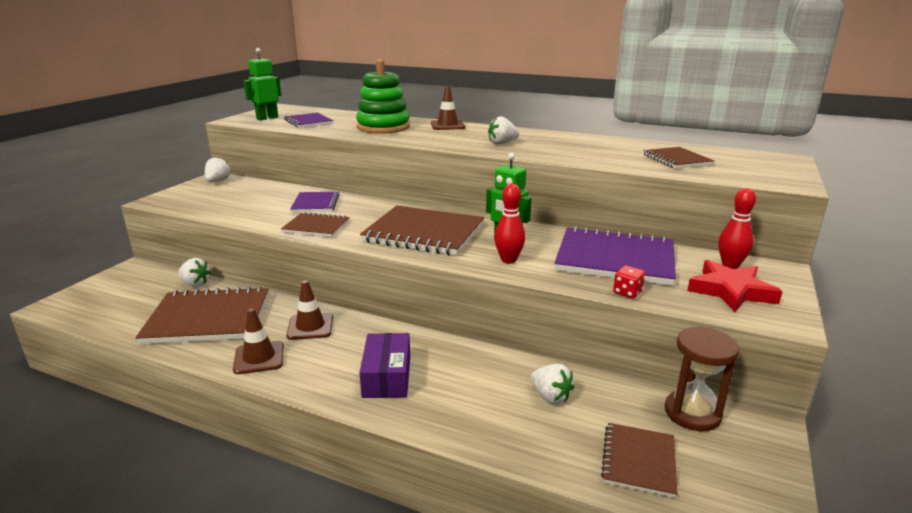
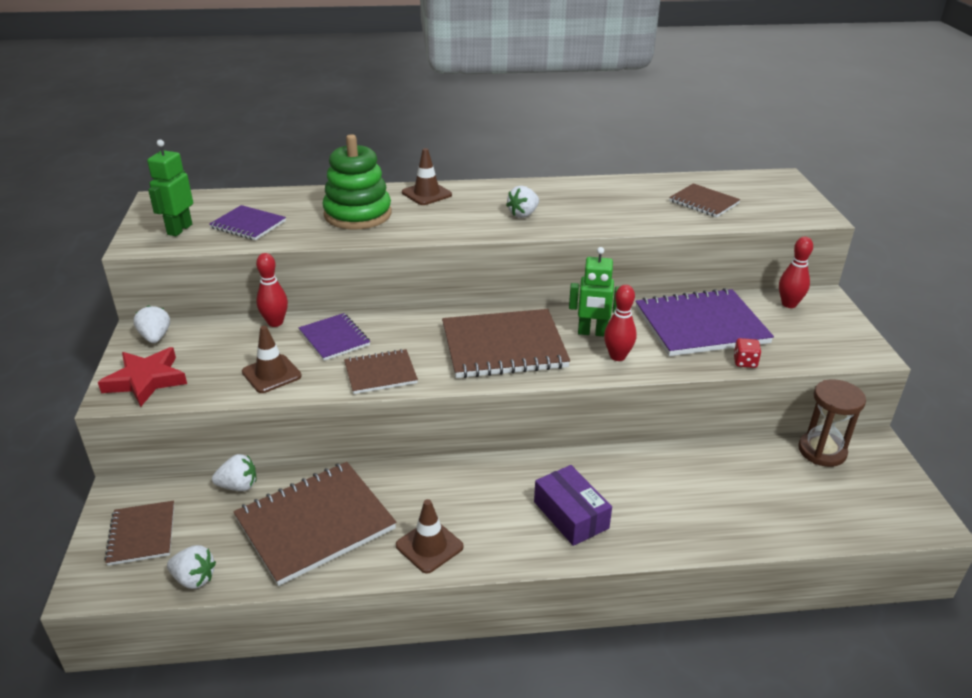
camera: 30 degrees left, 10 degrees up
(293, 189) = (275, 322): none -> red bowling pin
(310, 327) = (438, 490): brown traffic cone -> brown traffic cone (271, 374)
(550, 396) = (716, 478): white strawberry -> white strawberry (194, 579)
(639, 461) = (821, 508): brown notebook -> brown notebook (142, 534)
(731, 291) = (812, 333): red star -> red star (146, 380)

